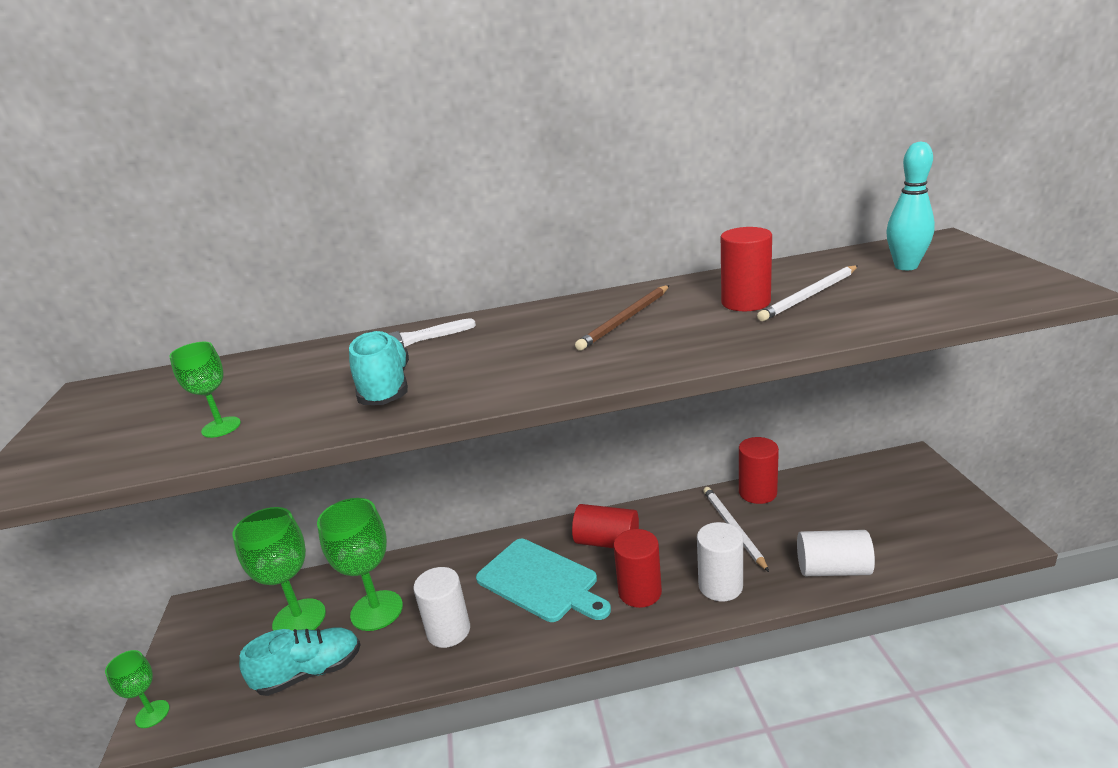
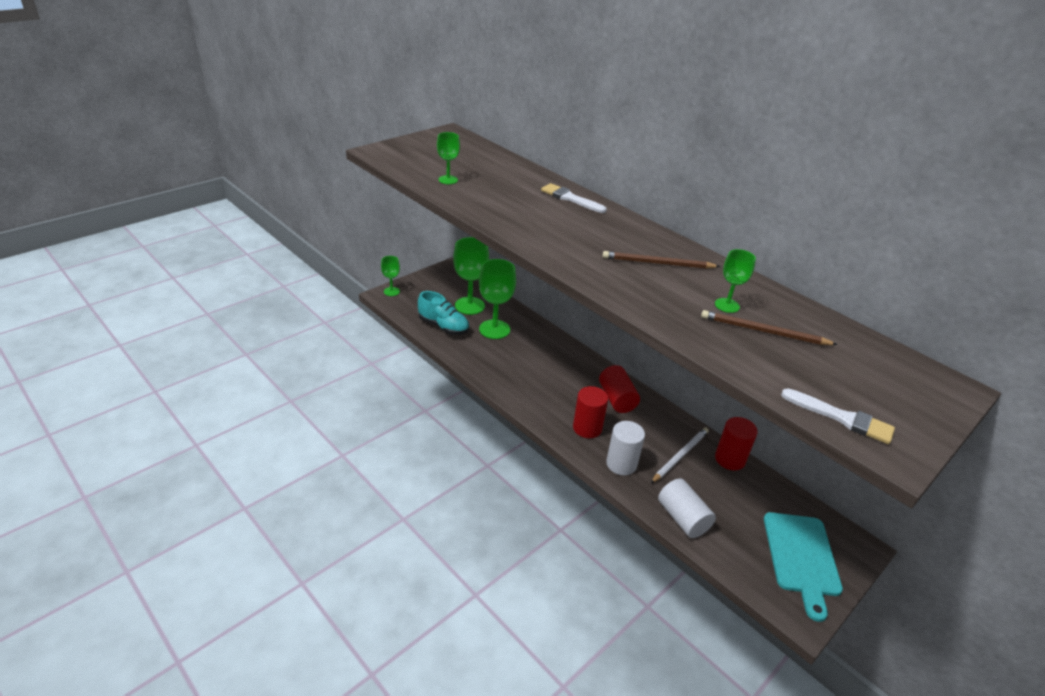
camera: 50 degrees right, 10 degrees up
(385, 388) = (514, 209): turquoise shoe -> none
(448, 631) = (501, 361): white cylinder -> none
(540, 581) = (562, 382): turquoise cutting board -> turquoise cutting board (801, 557)
(745, 302) = (727, 305): red cylinder -> green goblet
(809, 296) = (763, 331): white pencil -> brown pencil
(906, 266) = (868, 371): turquoise bowling pin -> none
(988, 296) = (842, 418): none -> white brush

